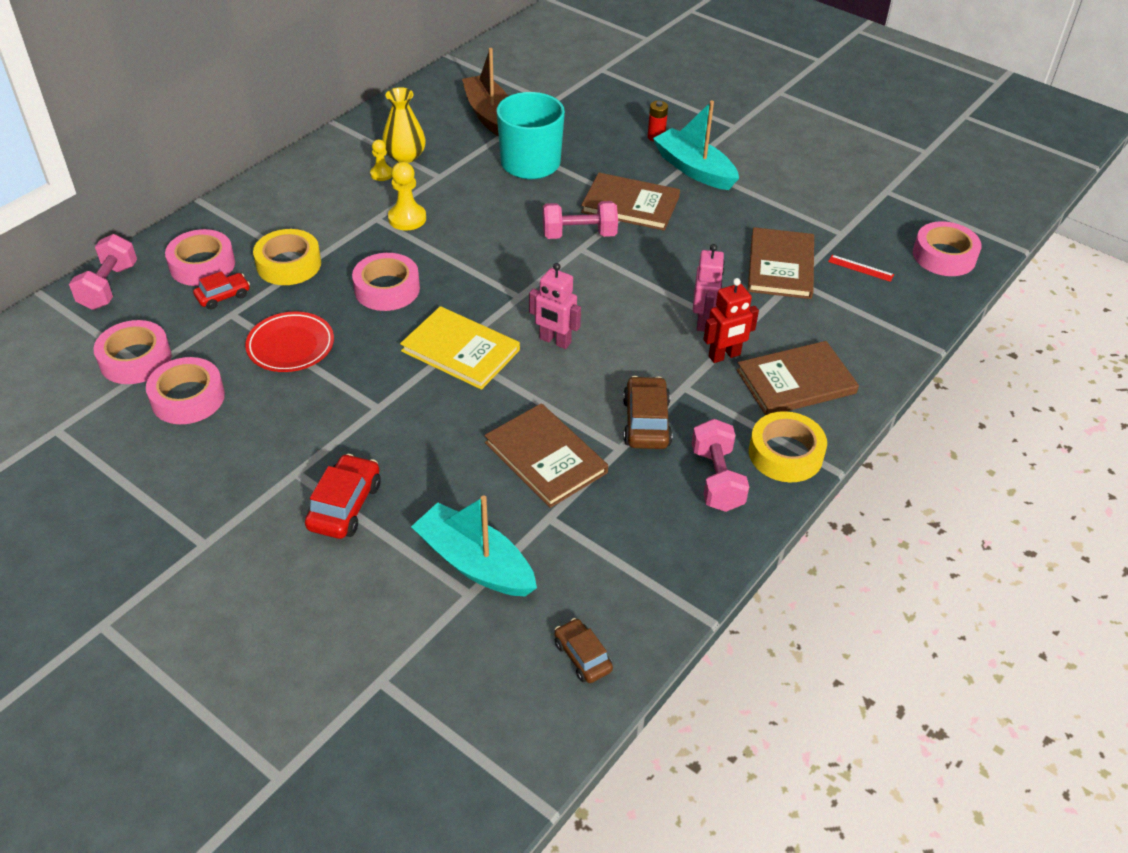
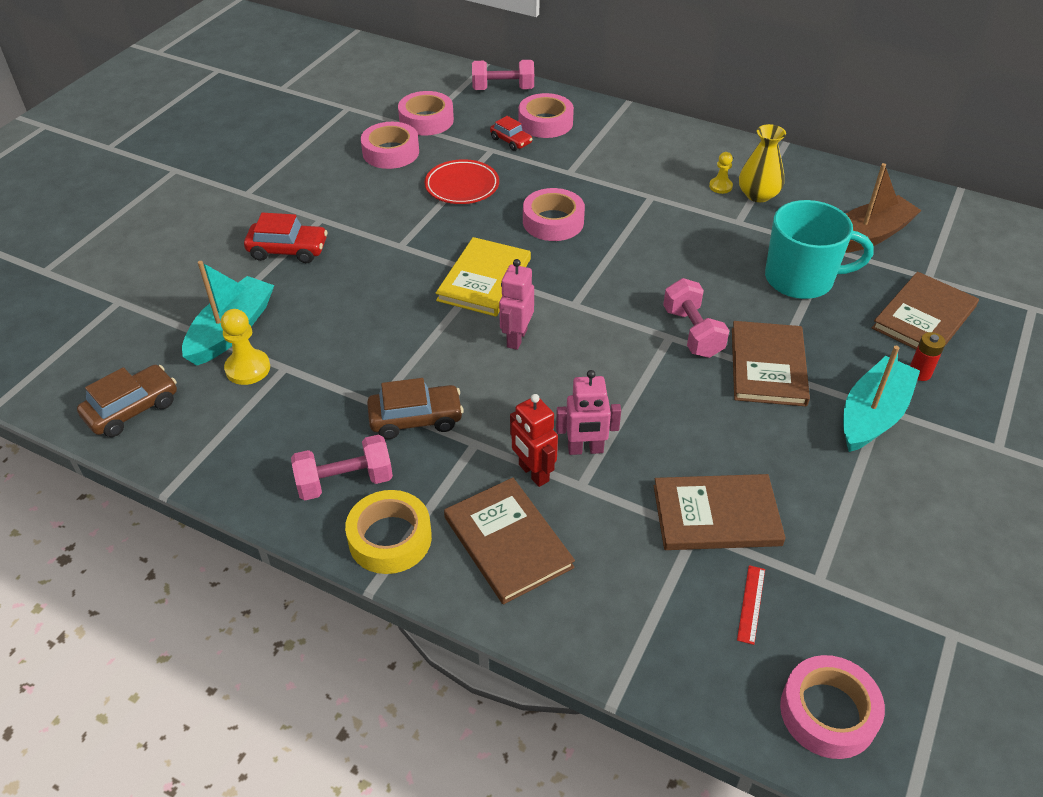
camera: 80 degrees right, 0 degrees up
(289, 264) = (564, 163): yellow tape -> none
(407, 218) = (660, 214): yellow pawn -> yellow pawn (248, 368)
(546, 457) = (357, 355): brown book -> brown book (924, 317)
(582, 656) = (132, 409): brown car -> brown car, size x1.55

